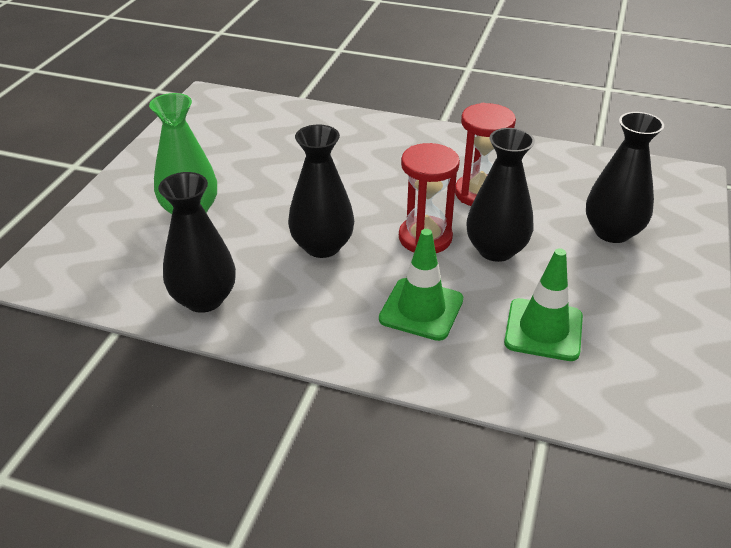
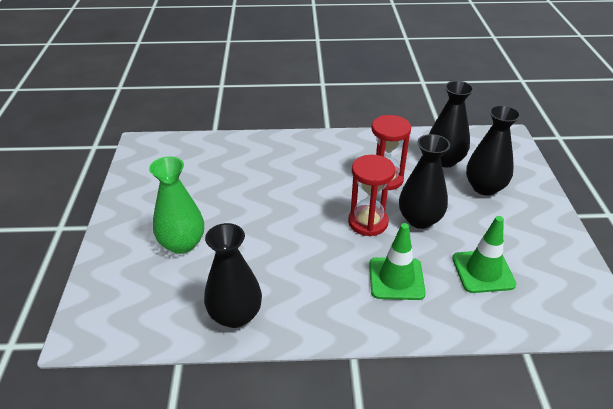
camera: 20 degrees left, 0 degrees up
(322, 246) = (299, 247): black vase -> black vase (444, 160)

